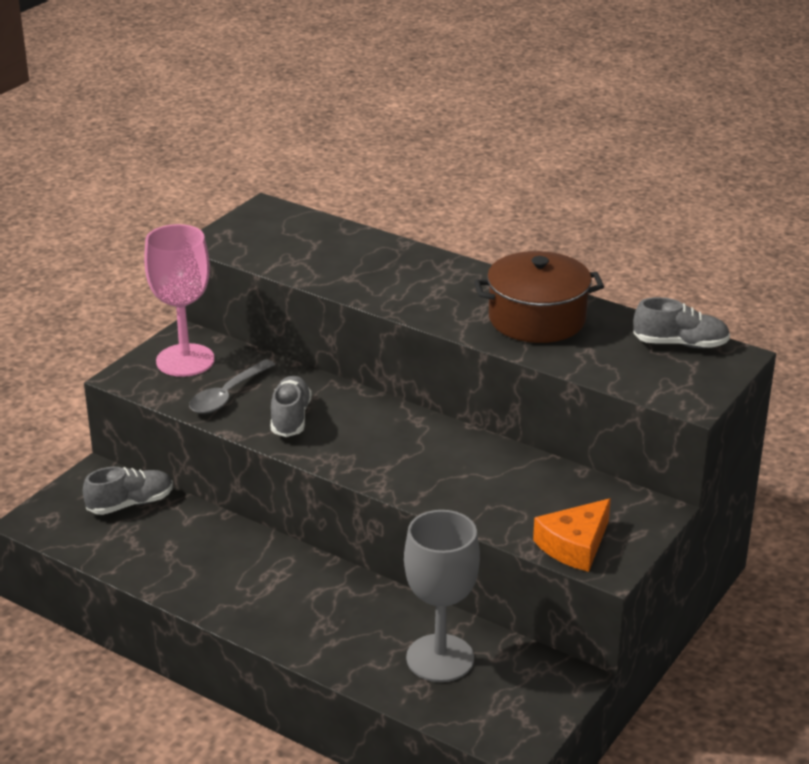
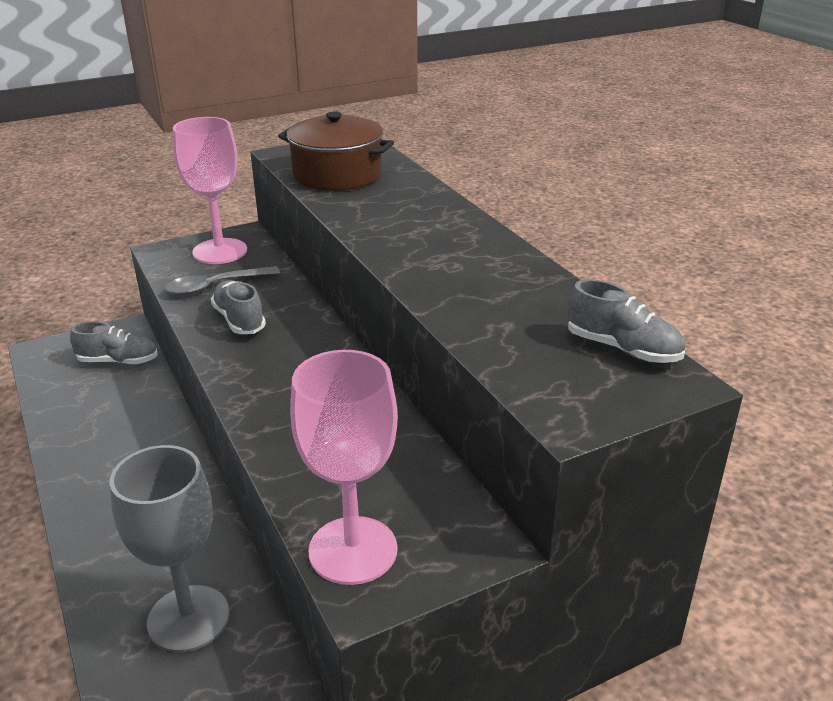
camera: 30 degrees right, 0 degrees up
(290, 418) = (239, 320): grey shoe -> grey shoe turned 60 degrees counterclockwise
(537, 319) = (486, 280): brown pot -> brown pot (337, 175)
(575, 545) = (353, 550): orange cheese -> pink goblet

